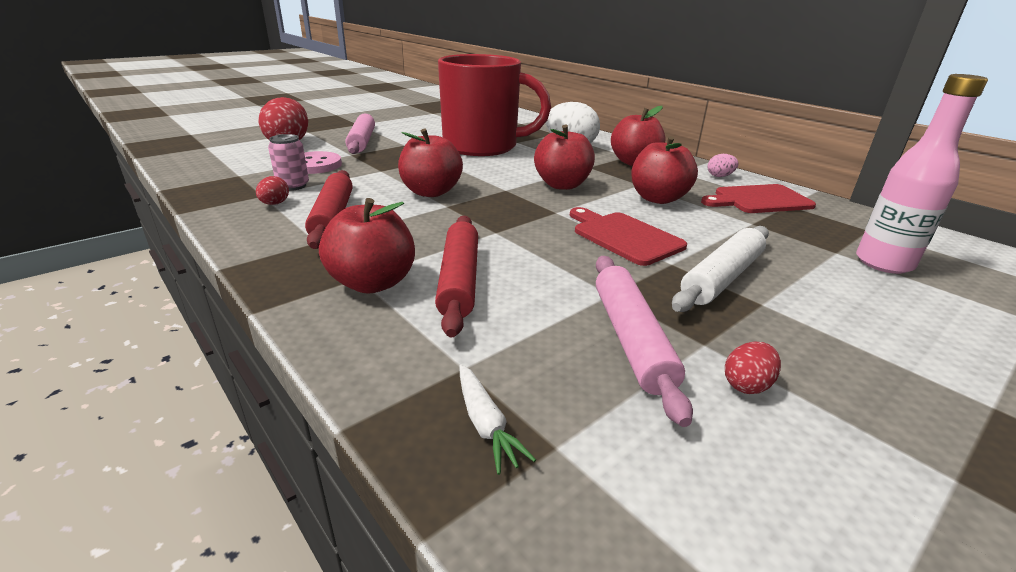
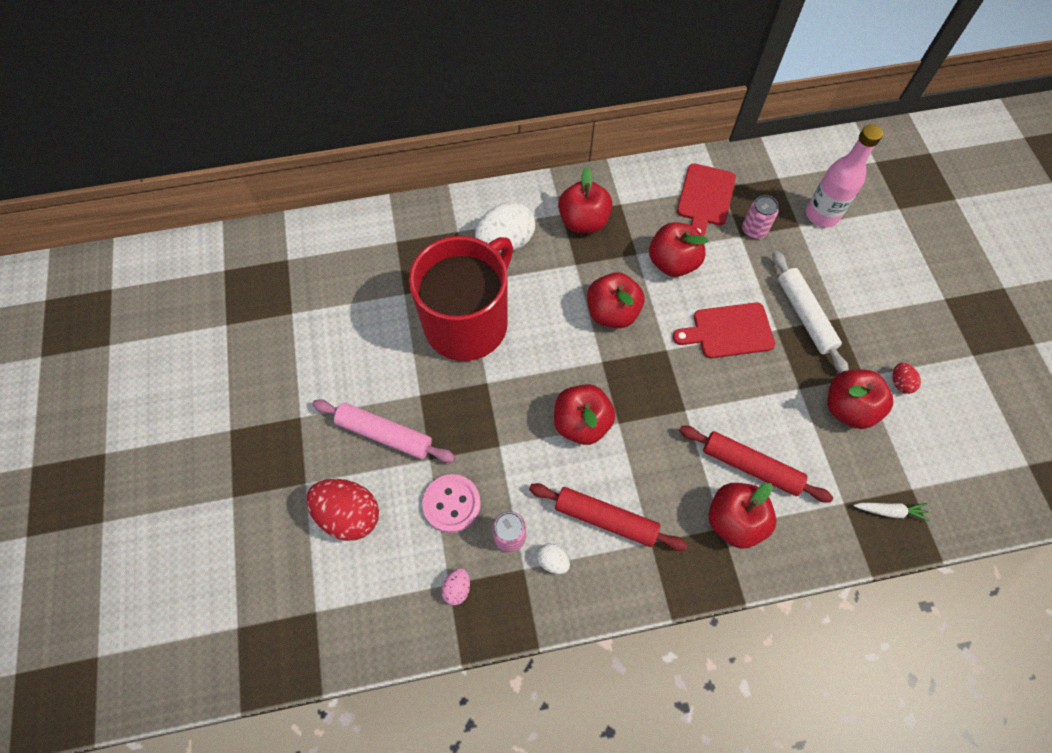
camera: 60 degrees left, 35 degrees up
(275, 204) = (552, 561): red egg -> white egg
(631, 339) = (848, 408): pink rolling pin -> red apple
(720, 176) = (646, 183): pink egg -> pink egg (457, 589)
(774, 228) = (754, 230): none -> pink can

